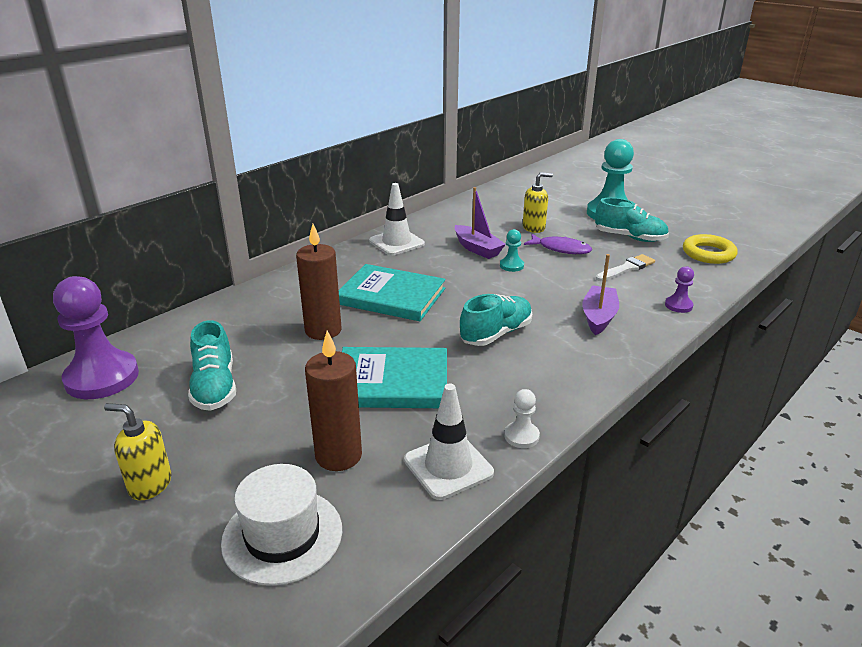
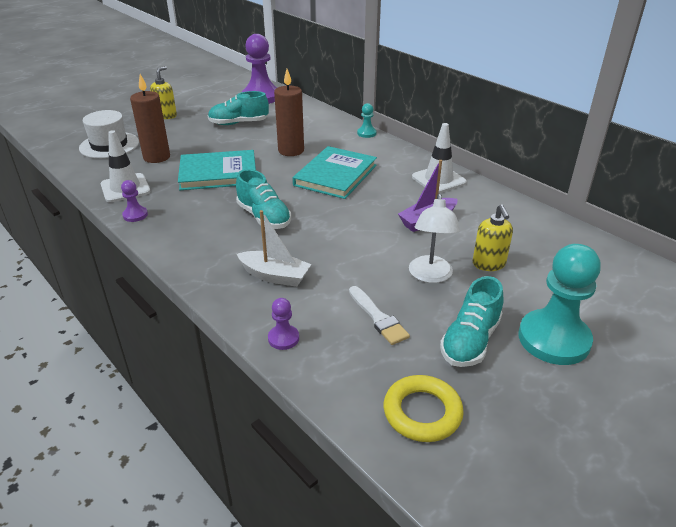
camera: 95 degrees right, 5 degrees up
(392, 382) = (218, 173): turquoise book -> turquoise book turned 75 degrees clockwise
(511, 266) = (388, 238): turquoise pawn -> turquoise pawn (366, 133)
(521, 436) = (135, 215): white pawn -> purple pawn
(561, 249) = (430, 276): purple fish -> white lamp
(598, 317) = (275, 276): purple boat -> white boat

